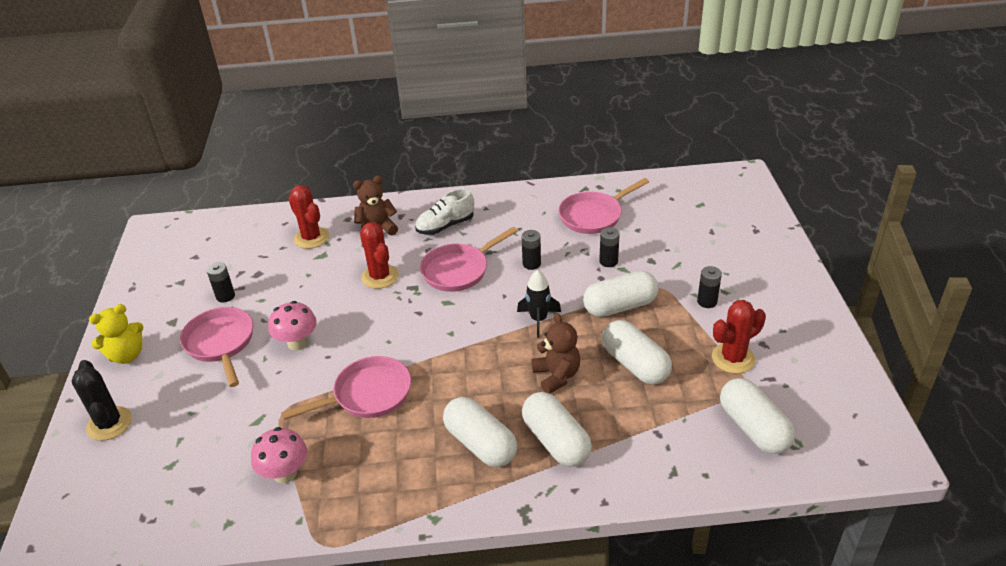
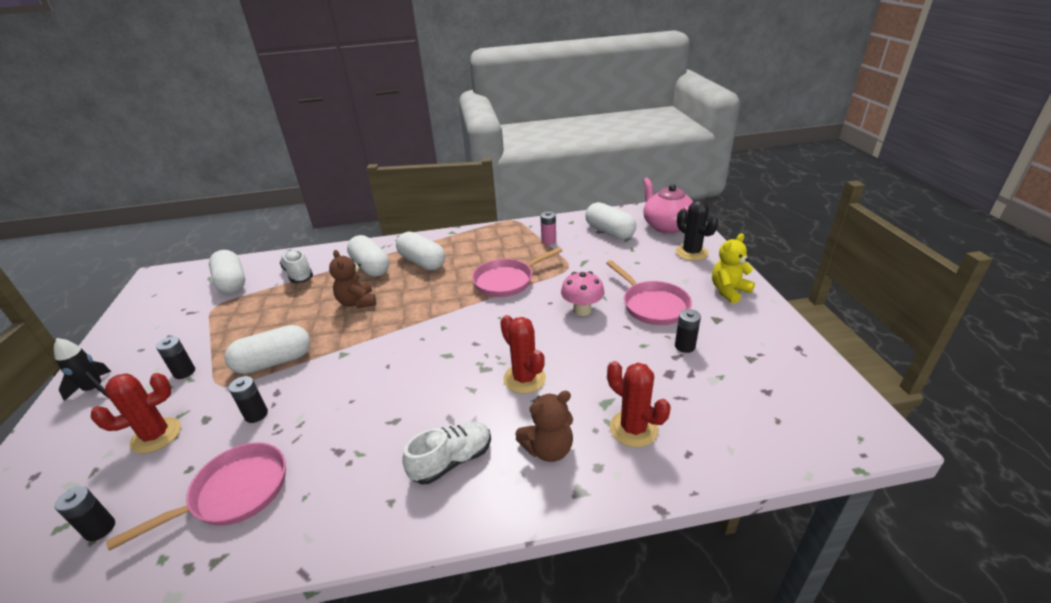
camera: 175 degrees right, 5 degrees down
(91, 491) = (666, 226): none -> pink teapot
(285, 473) = (548, 241): pink mushroom -> pink battery
(458, 270) = (434, 392): pink pan -> none
(531, 264) = (348, 406): black battery -> black battery (100, 529)
(538, 320) = (358, 344): black rocket -> black rocket (94, 389)
(635, 364) = (290, 314): white capsule -> white capsule (609, 232)
(660, 436) = (299, 274): none -> white shoe
(733, 358) = (206, 324): red cactus -> red cactus (156, 435)

